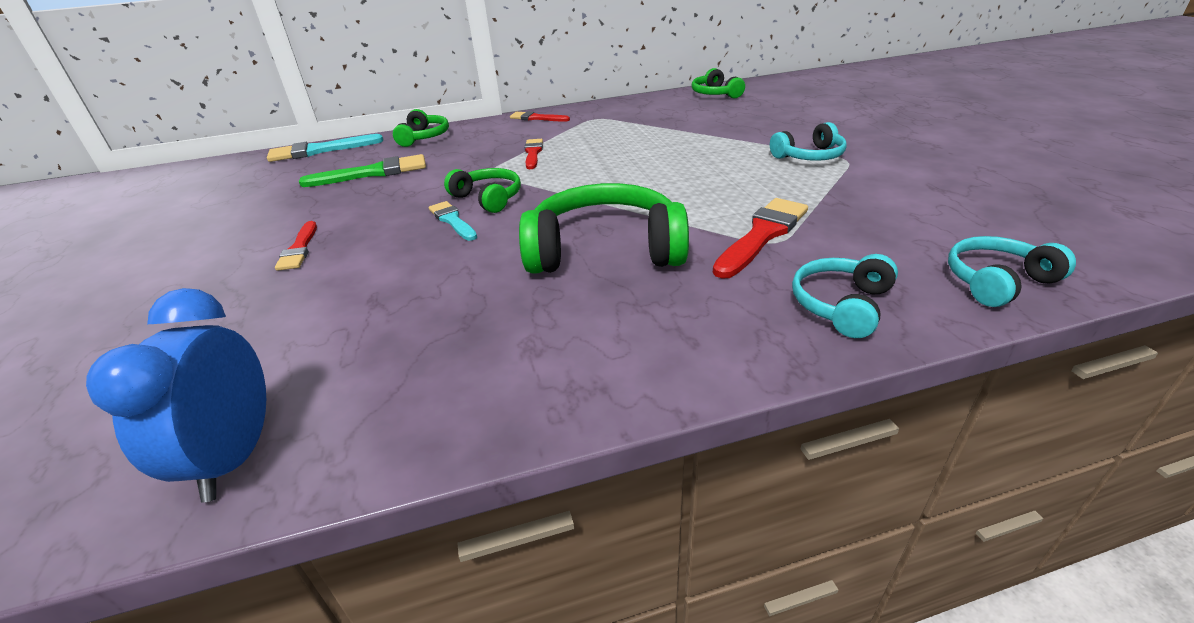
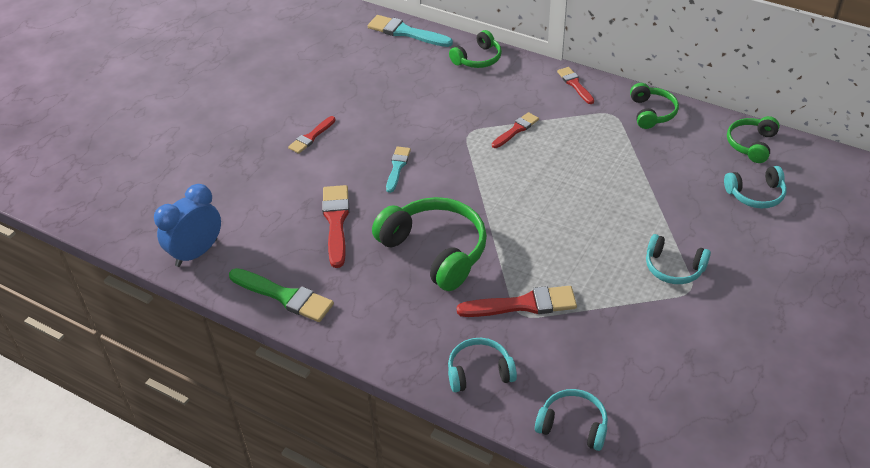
camera: 45 degrees right, 10 degrees up
(373, 173) = (408, 84): green brush -> green brush (284, 296)
(444, 292) = (336, 222): none -> red brush
(488, 198) = (436, 160): green headphones -> green headphones (651, 113)
(769, 108) = (755, 194): none -> turquoise headphones

